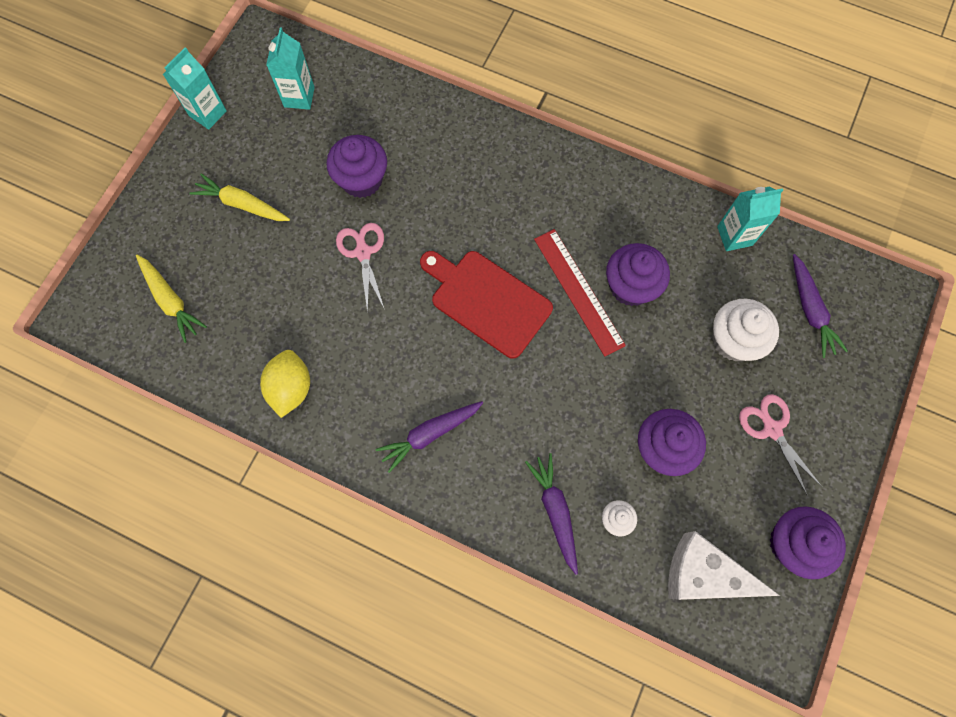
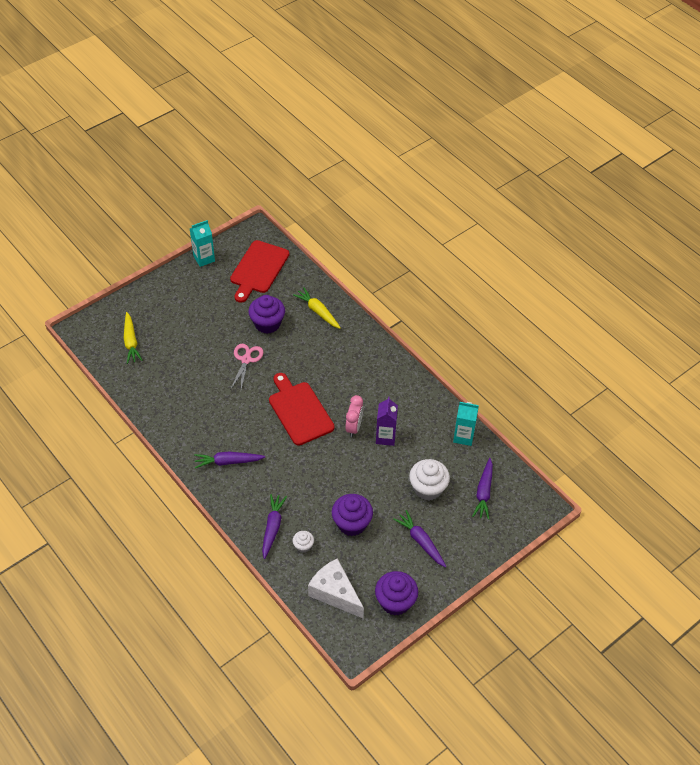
camera: 25 degrees right, 20 degrees down
(242, 204) = (195, 310): yellow carrot -> yellow carrot (318, 311)
(291, 388) = (168, 409): yellow lemon -> none
(299, 97) = (258, 269): turquoise carton -> red cutting board
(578, 291) = (354, 427): red ruler -> pink clock
(631, 286) = (385, 437): purple cupcake -> purple carton
(772, 429) = (421, 541): pink scissors -> purple carrot

